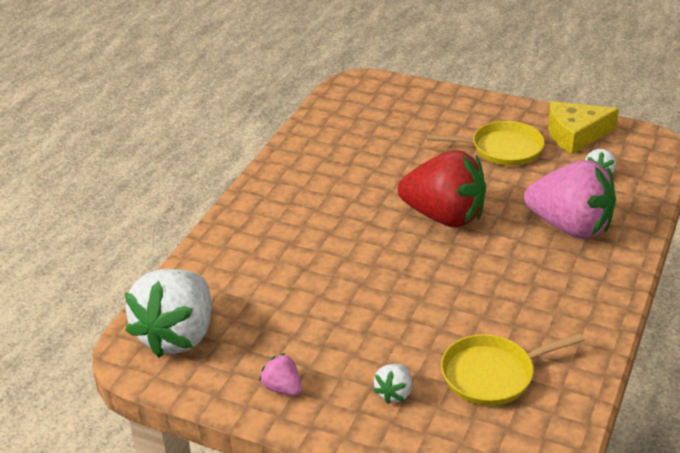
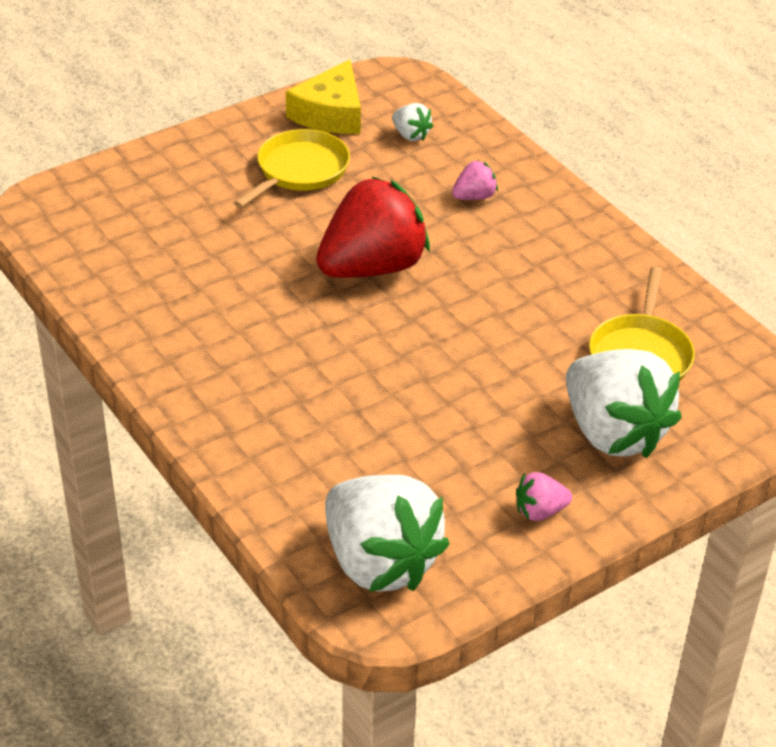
camera: 60 degrees left, 5 degrees up
(394, 393) = (613, 433): white strawberry -> white strawberry, size x2.34
(570, 227) = (474, 197): pink strawberry -> pink strawberry, size x0.43

